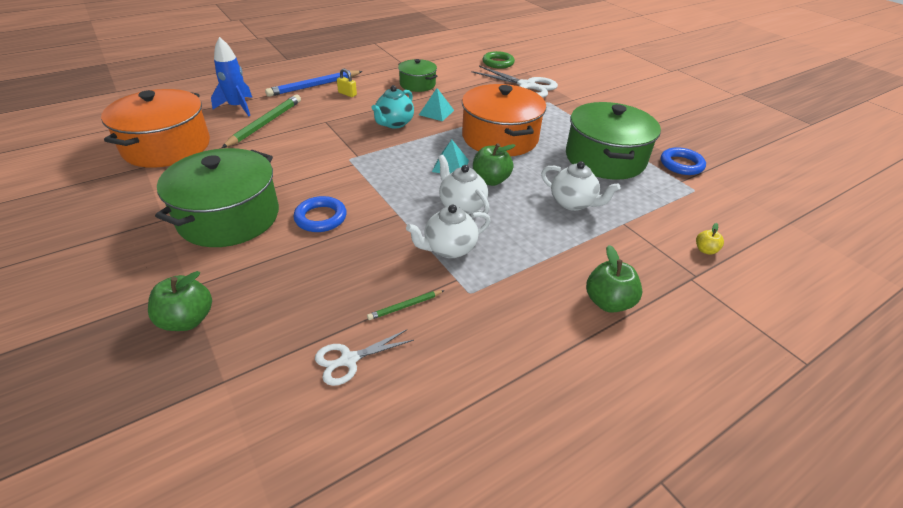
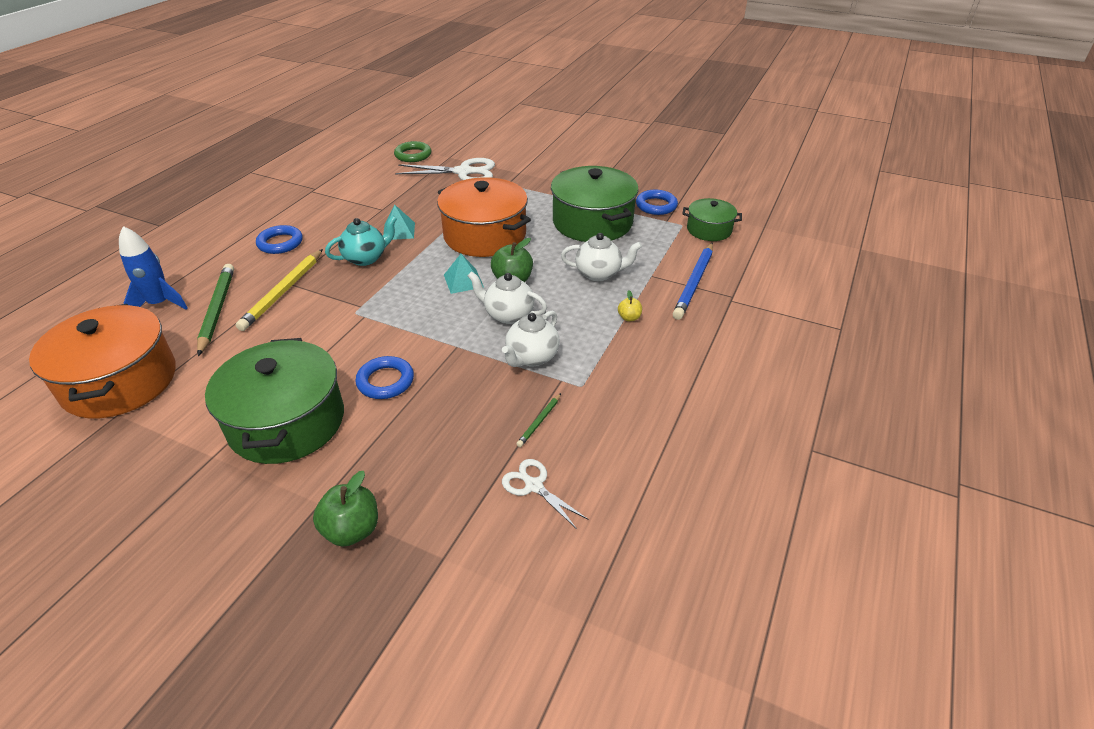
camera: 30 degrees left, 0 degrees up
(314, 86) = (230, 247): blue pencil -> blue pencil (693, 283)
(316, 126) = (282, 292): none -> yellow pencil
(347, 94) = (280, 243): yellow padlock -> blue ring
(348, 360) = (533, 486): white scissors -> white scissors turned 105 degrees clockwise
(394, 123) = (366, 258): turquoise teapot -> turquoise teapot turned 120 degrees counterclockwise
(417, 84) = (349, 206): green pot -> green pot (709, 230)
(608, 302) = (689, 345): green apple -> none
(705, 250) = (724, 273): yellow apple -> yellow apple (629, 318)

